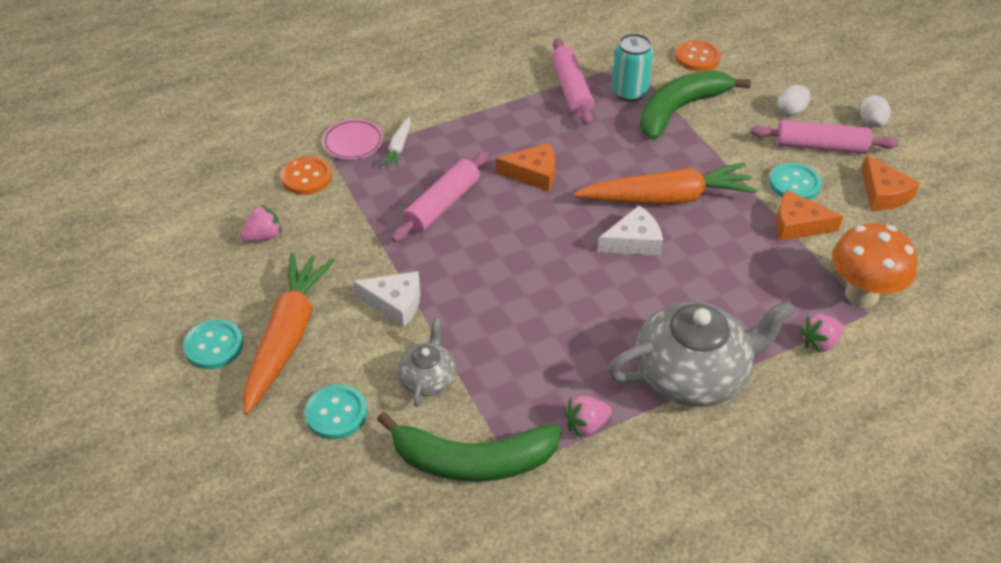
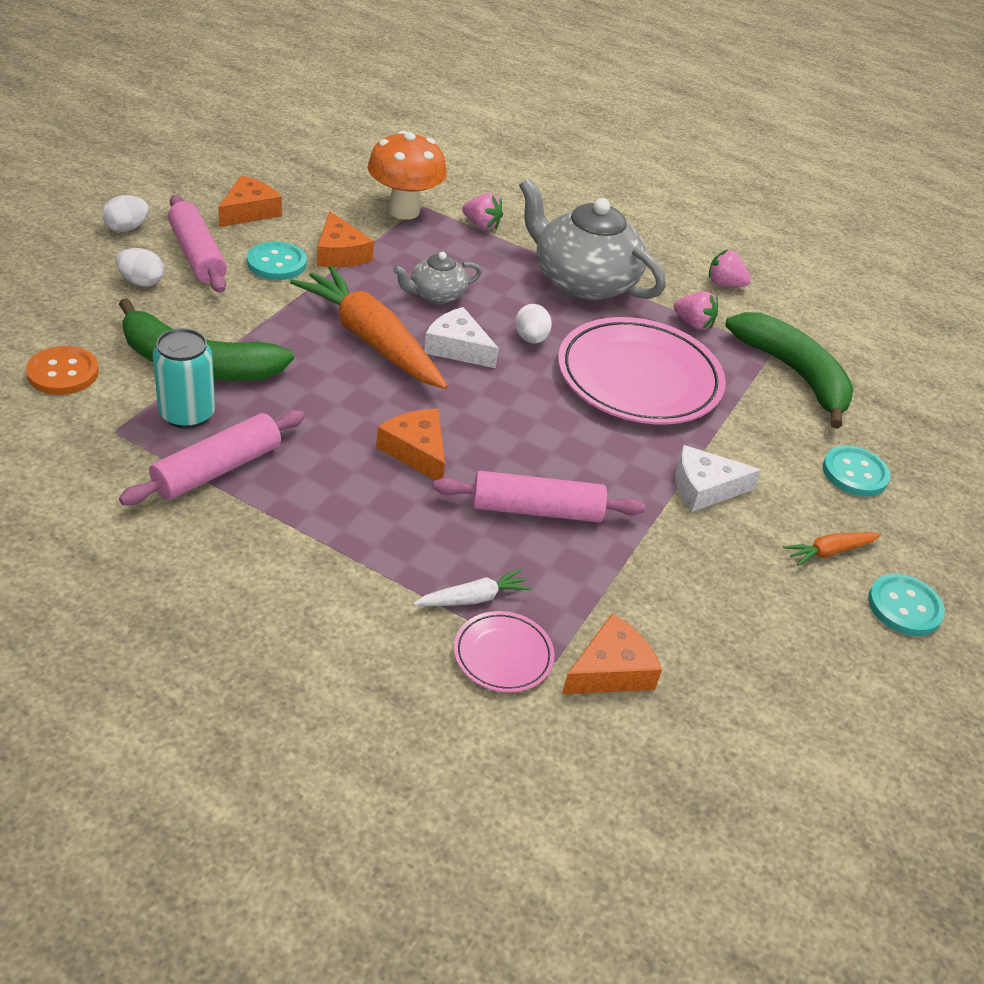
camera: 130 degrees left, 5 degrees down
(263, 236) = (740, 655): pink strawberry -> pink strawberry (724, 284)
(287, 337) = (830, 552): orange carrot -> orange carrot, size x0.44
(307, 177) = (610, 670): orange button -> orange cheese
(395, 303) = (704, 488): white cheese -> white cheese turned 75 degrees counterclockwise
(428, 378) = (756, 429): grey teapot -> grey teapot (436, 294)
(535, 335) = (639, 378): none -> pink plate
(623, 291) = (531, 339): none -> white egg

